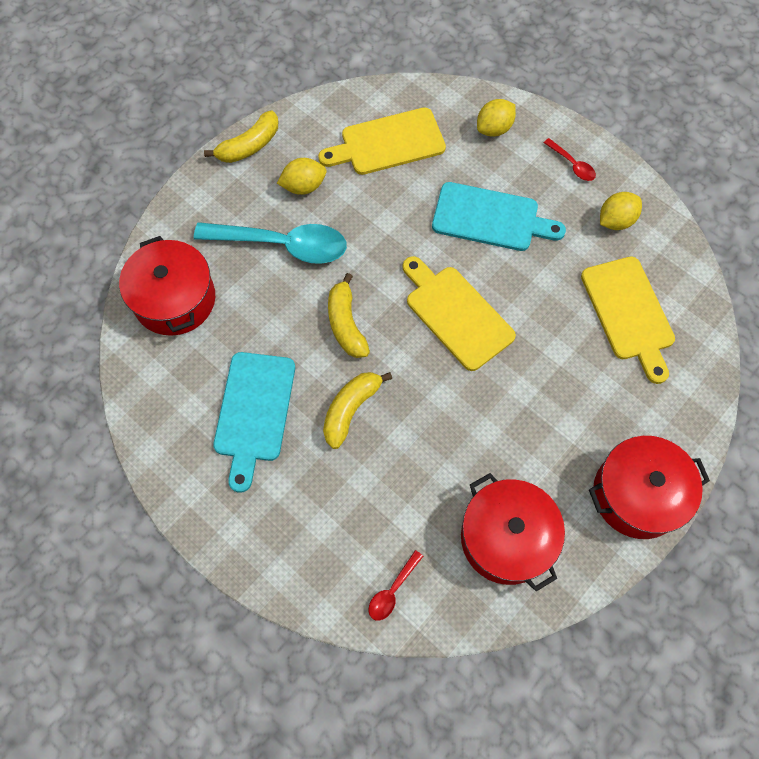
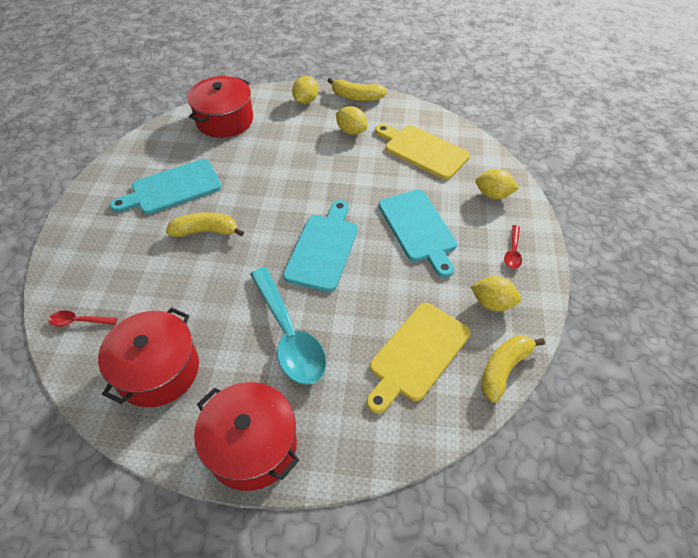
camera: 55 degrees right, 15 degrees down
(212, 198) = (306, 100): none -> yellow lemon
(282, 245) = (301, 143): turquoise spoon -> turquoise spoon (289, 335)
(346, 324) = (268, 198): yellow banana -> yellow banana (503, 369)
(456, 314) = (323, 248): yellow cutting board -> turquoise cutting board

